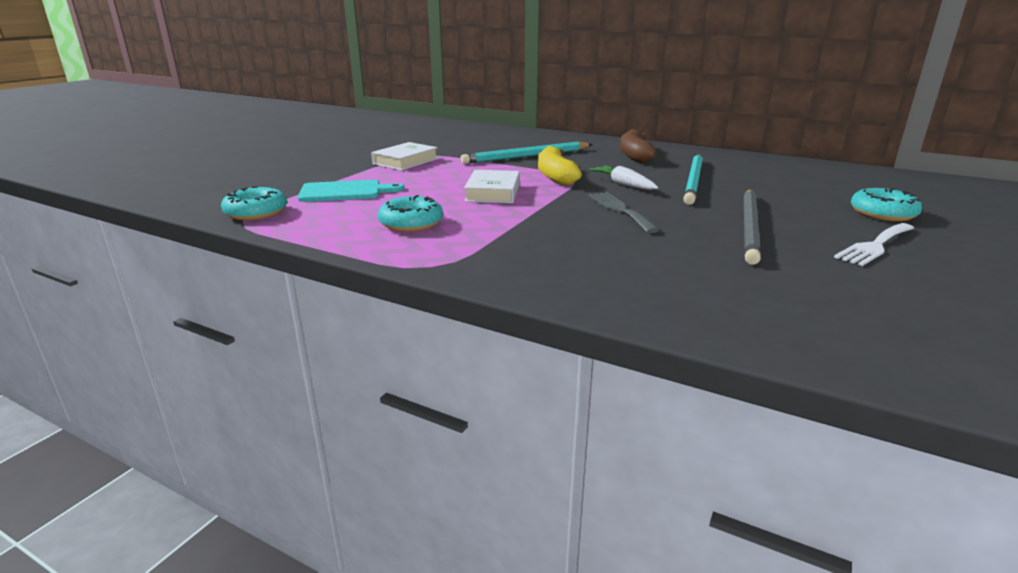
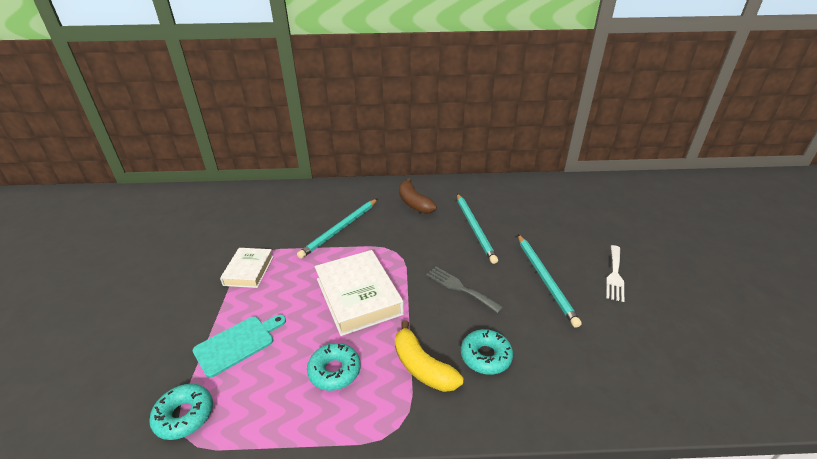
camera: 30 degrees left, 10 degrees up
(493, 192) = (358, 296): white book -> white book, size x1.68
(555, 176) = (383, 253): yellow banana -> yellow banana (422, 367)
(623, 184) = (437, 249): white carrot -> none
(749, 227) = (545, 279): grey pencil -> turquoise pencil
(882, 213) = (594, 233): turquoise donut -> turquoise donut (485, 356)

